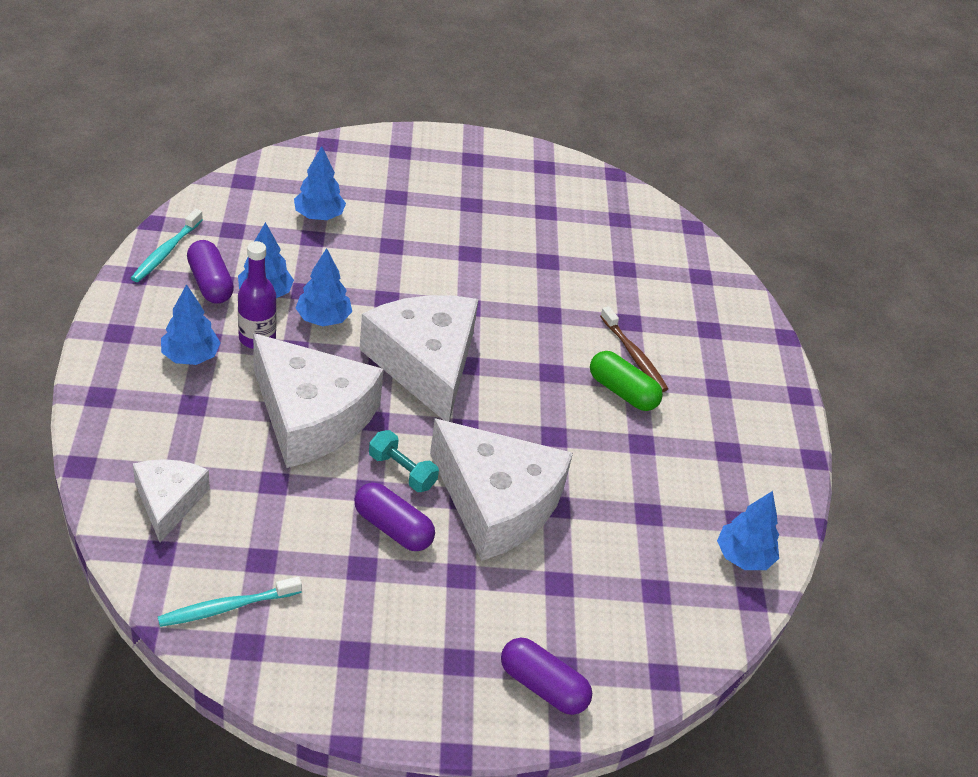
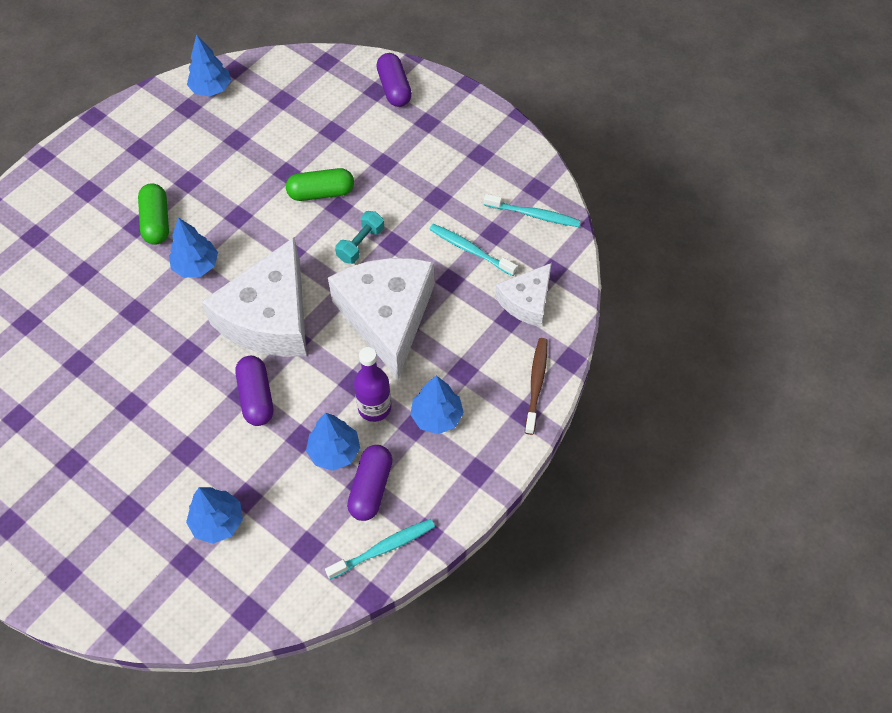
camera: 135 degrees left, 15 degrees up
(275, 525) = (470, 250): none -> turquoise toothbrush
(323, 319) = (309, 399): blue tree -> blue tree (196, 266)
(393, 528) = (399, 211): purple capsule -> purple capsule (256, 397)
(402, 471) = (361, 244): turquoise dumbbell -> turquoise dumbbell turned 45 degrees clockwise
(496, 503) = (321, 193): white cheese -> green capsule
(634, 355) = (115, 244): brown toothbrush -> brown toothbrush (536, 384)

